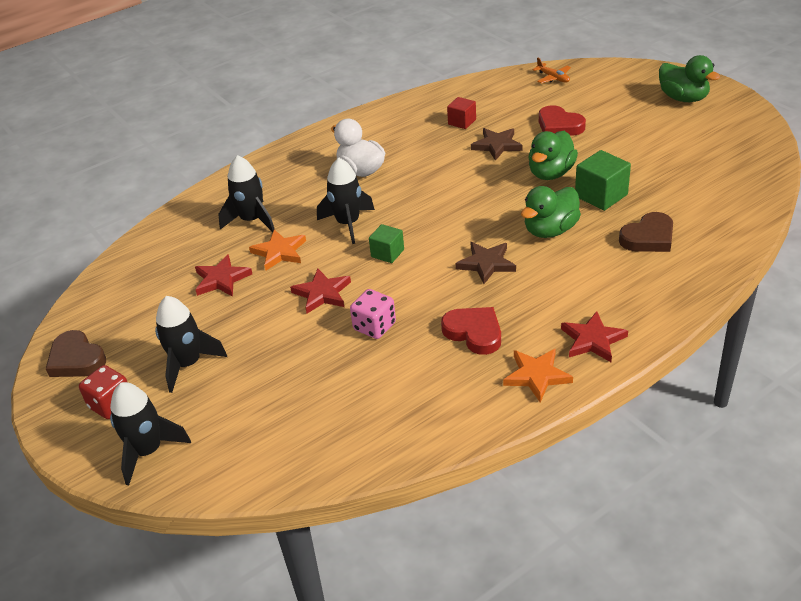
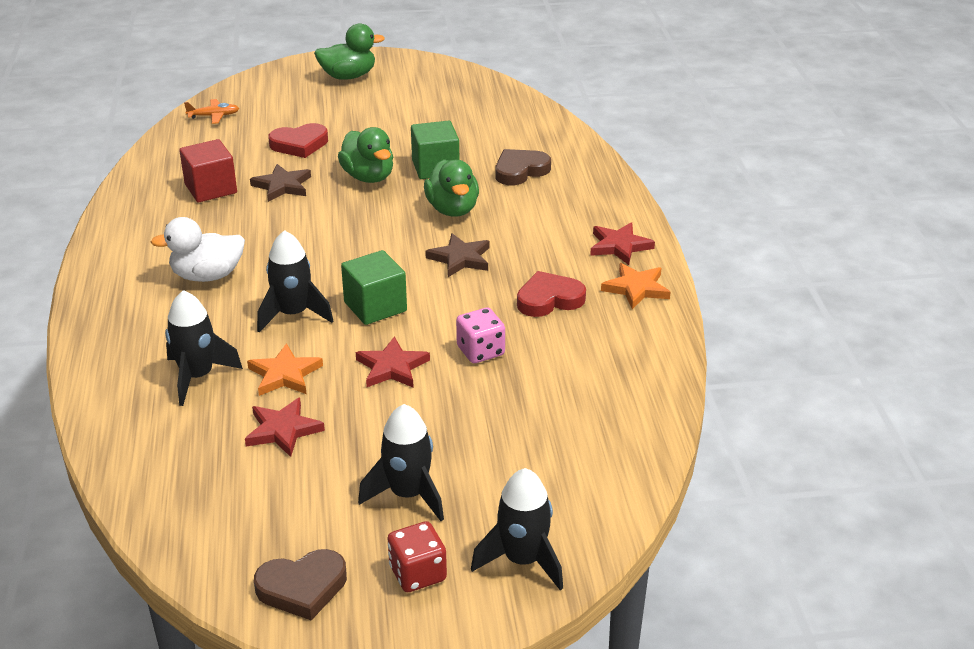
camera: 65 degrees left, 5 degrees down
(387, 253) = (375, 306): green cube -> green cube, size x1.59
(462, 122) = (211, 189): red cube -> red cube, size x1.59
(648, 237) = (520, 171): brown heart -> brown heart turned 120 degrees counterclockwise

